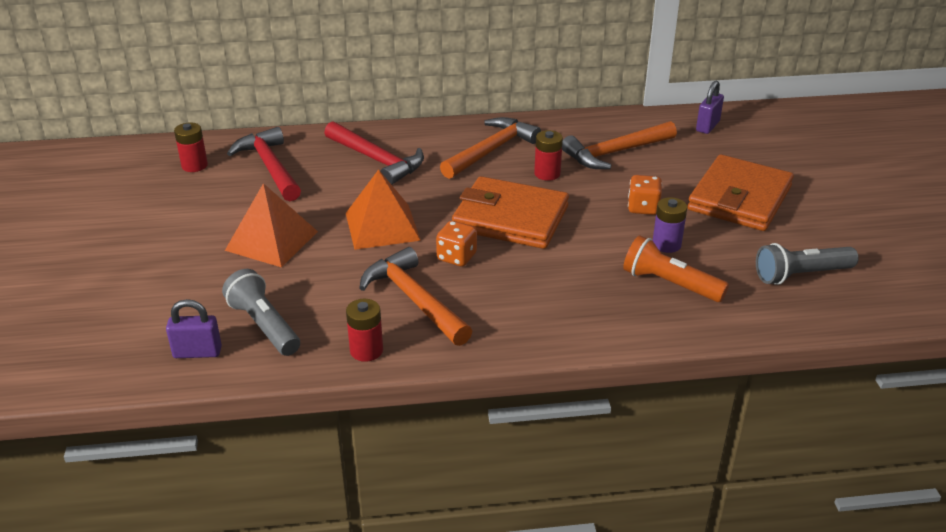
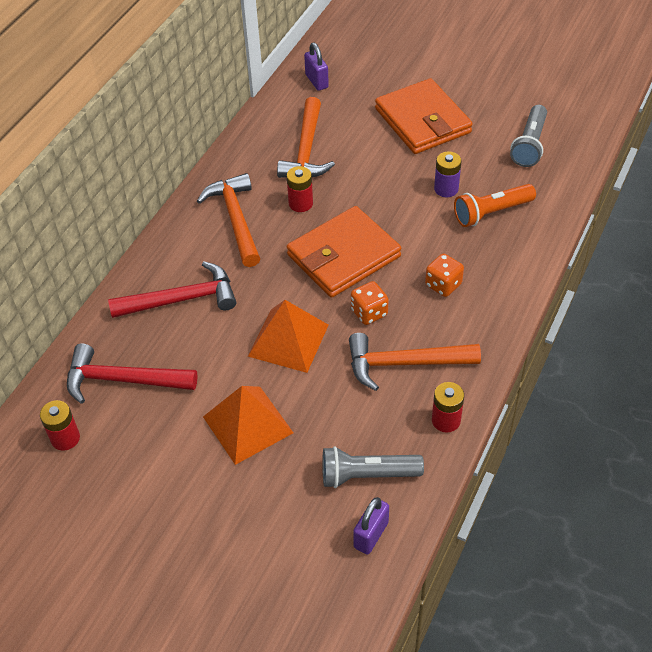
camera: 55 degrees left, 15 degrees up
(643, 208) = (392, 176): orange dice -> orange dice (443, 285)

